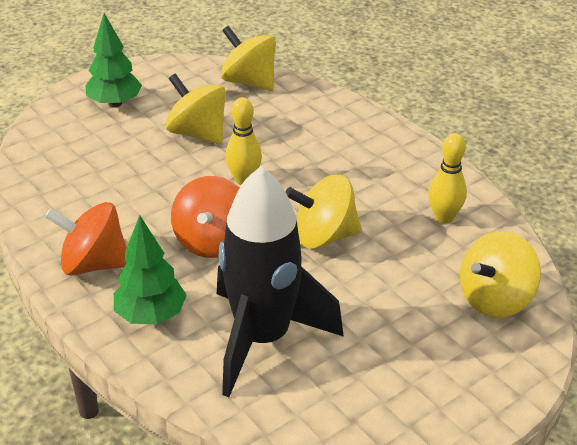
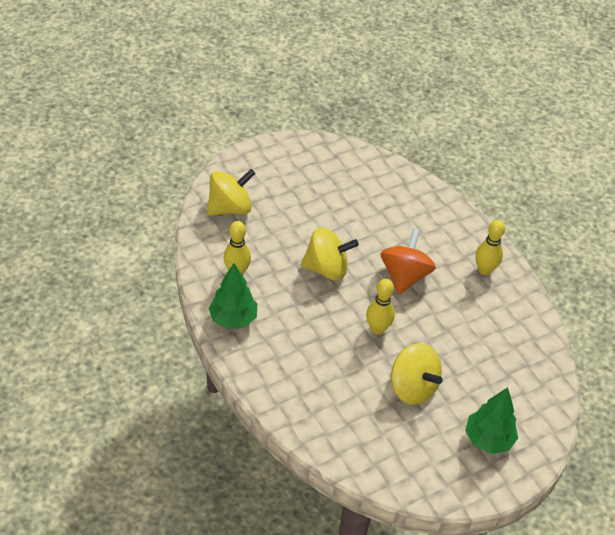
camera: 175 degrees left, 10 degrees up
(93, 264) = (484, 270): orange spinning top -> yellow bowling pin
(151, 315) = (444, 228): green tree -> green tree (233, 319)
(249, 82) = (361, 453): yellow spinning top -> none
(263, 339) = (378, 204): black rocket -> none

